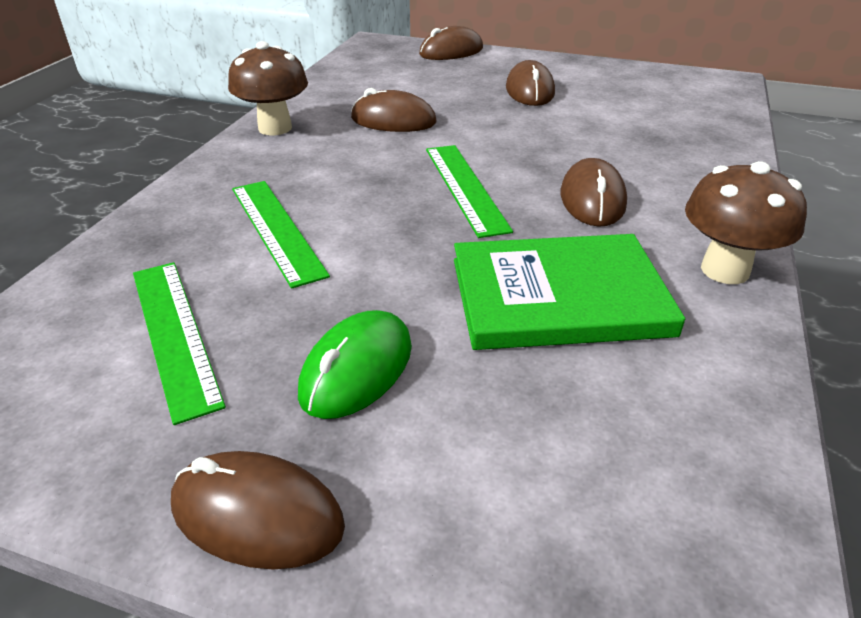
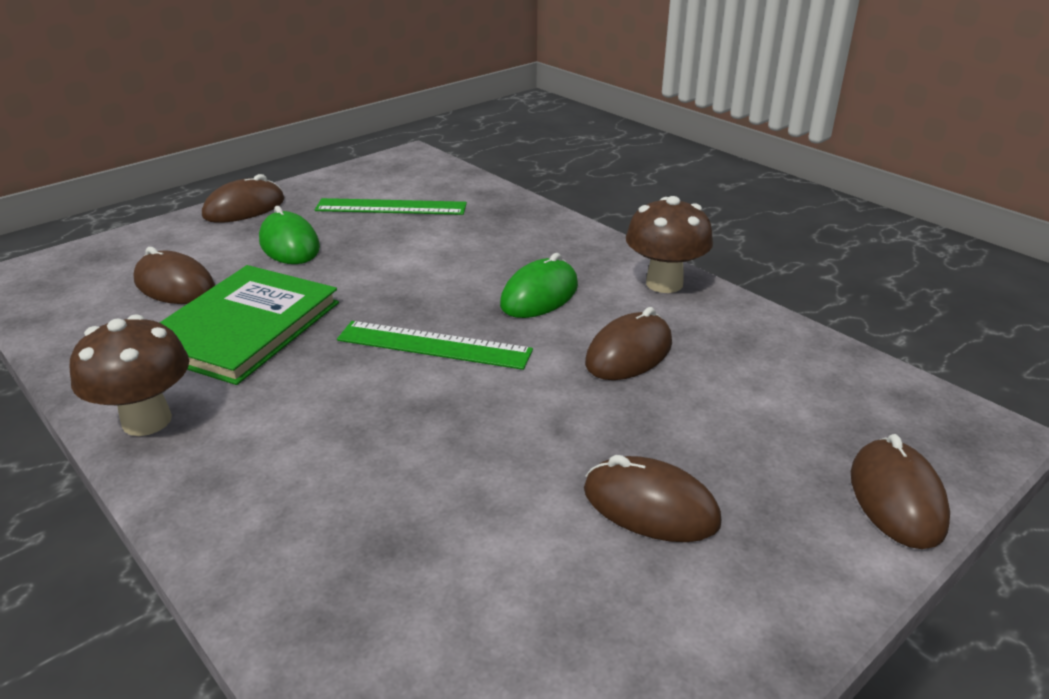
camera: 120 degrees right, 5 degrees down
(277, 229) = (466, 251): green ruler -> none
(340, 168) = (539, 295): none -> green mouse
(592, 199) = (327, 408): brown mouse -> brown mouse (175, 285)

